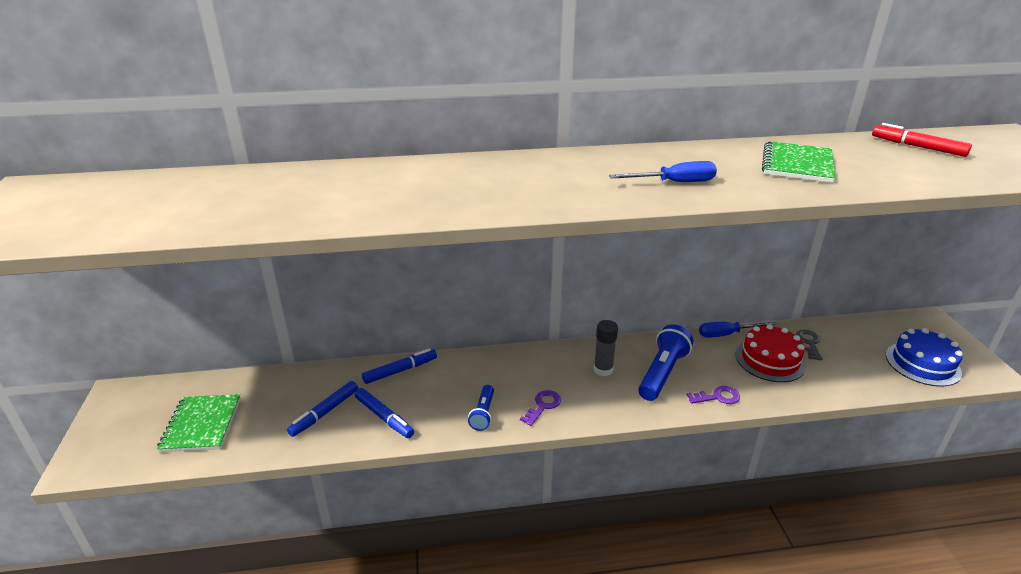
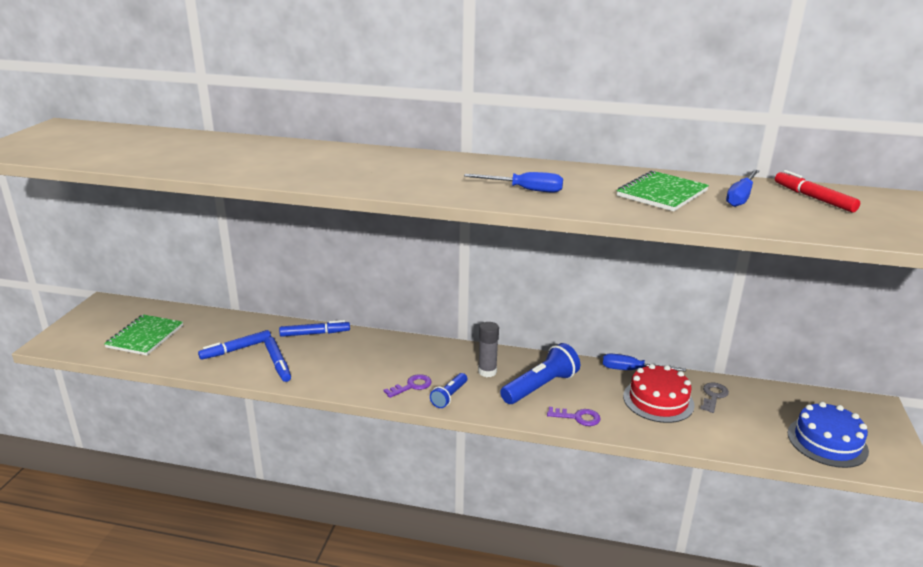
camera: 20 degrees right, 5 degrees down
(483, 414) = (357, 380): blue flashlight -> blue flashlight (449, 396)
(863, 156) = (740, 197): none -> blue screwdriver

